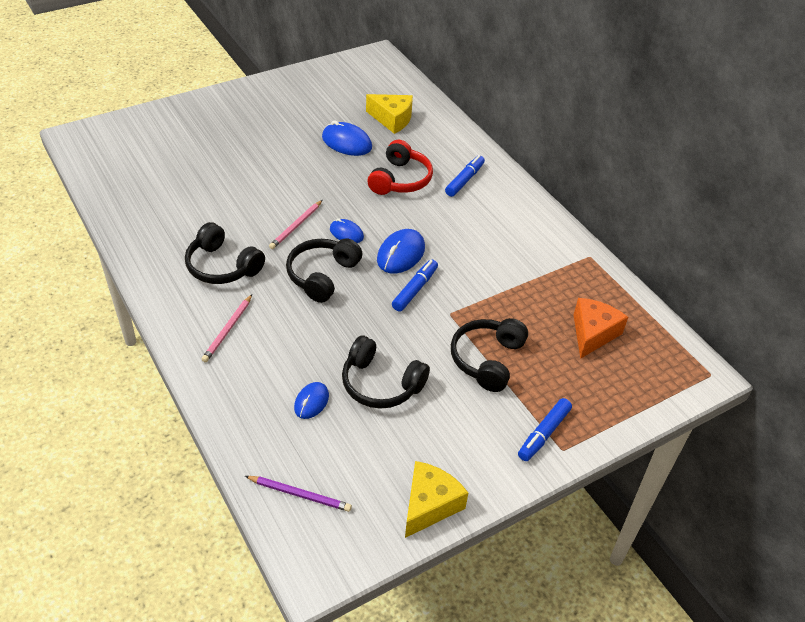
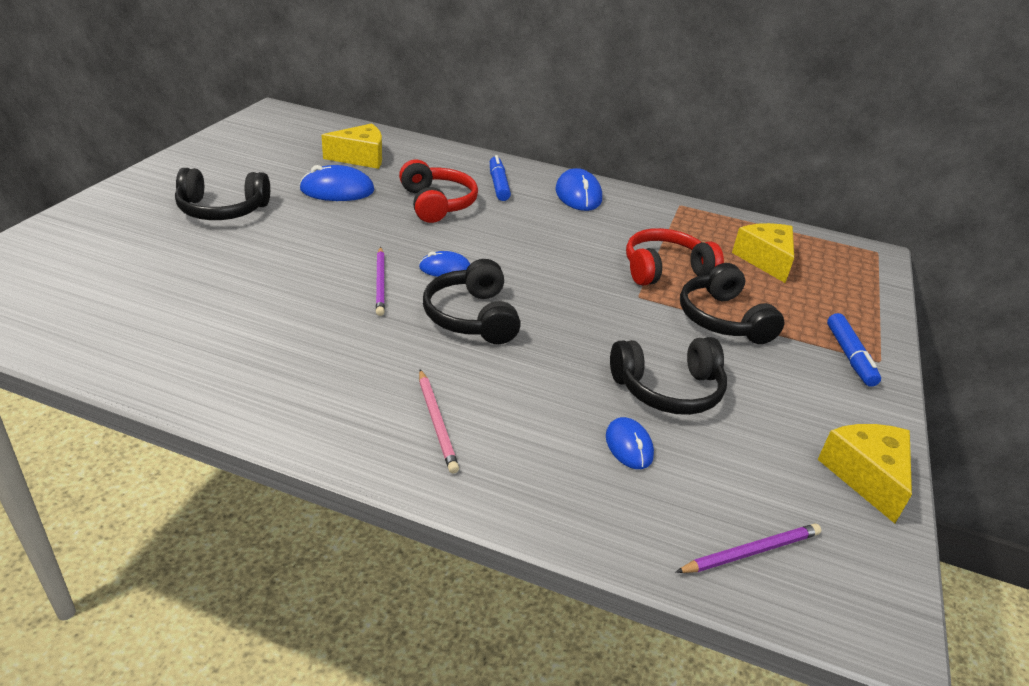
camera: 40 degrees left, 10 degrees down
(222, 266) = (342, 358): black headphones -> black headphones (222, 210)
(296, 226) = (380, 283): pink pencil -> purple pencil
(400, 254) = (524, 265): blue mouse -> blue mouse (578, 195)
(415, 289) = (580, 290): blue marker -> none
(498, 303) = (665, 270): none -> red headphones
(593, 333) = (765, 260): orange cheese -> yellow cheese

